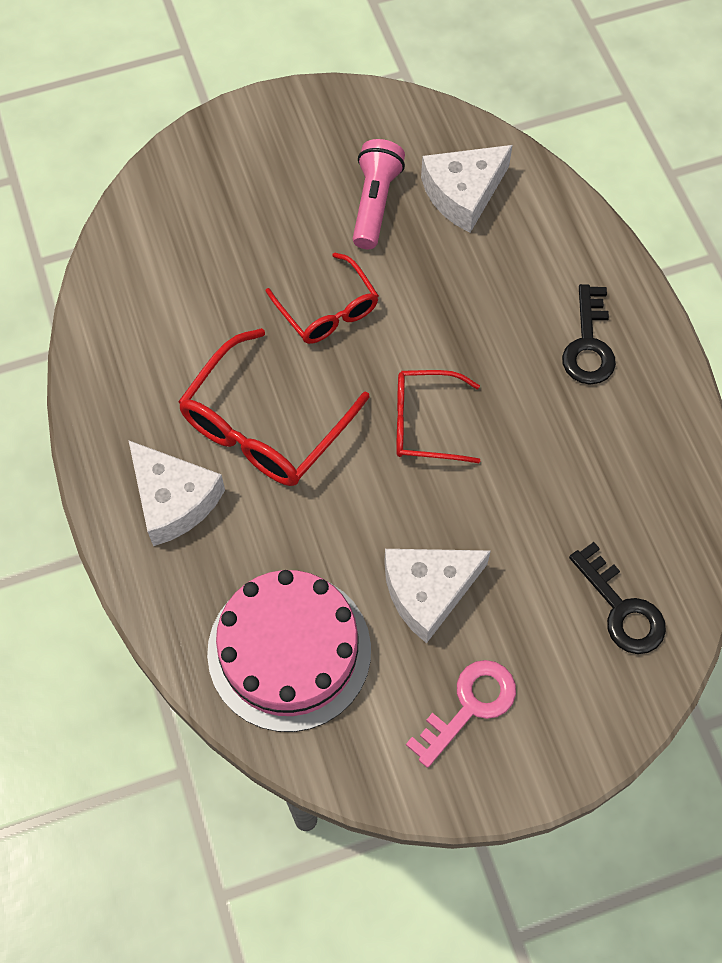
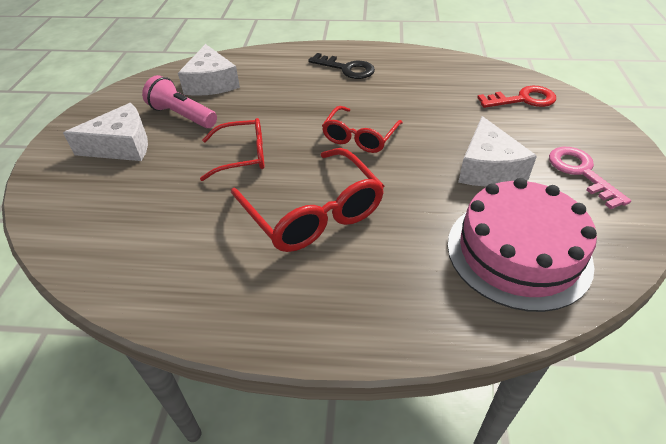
camera: 65 degrees left, 20 degrees down
(173, 500) = (348, 289): white cheese -> white cheese (122, 146)
(621, 608) = (523, 99): black key -> red key

